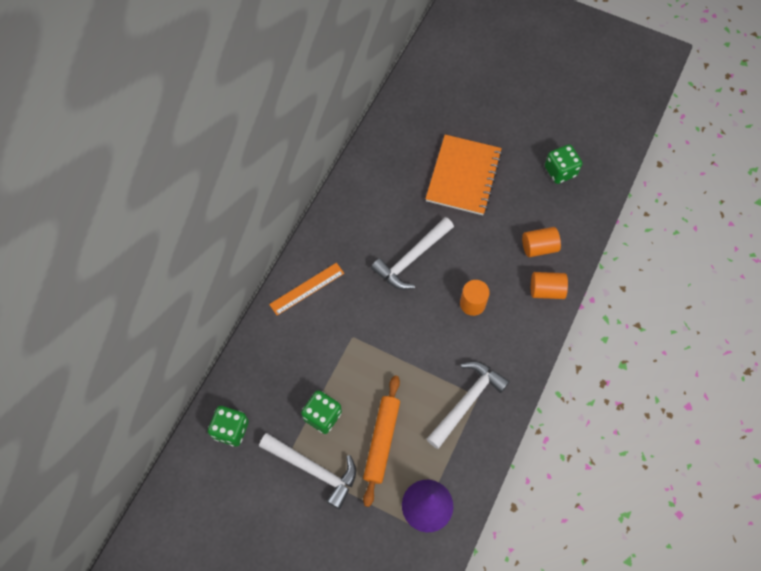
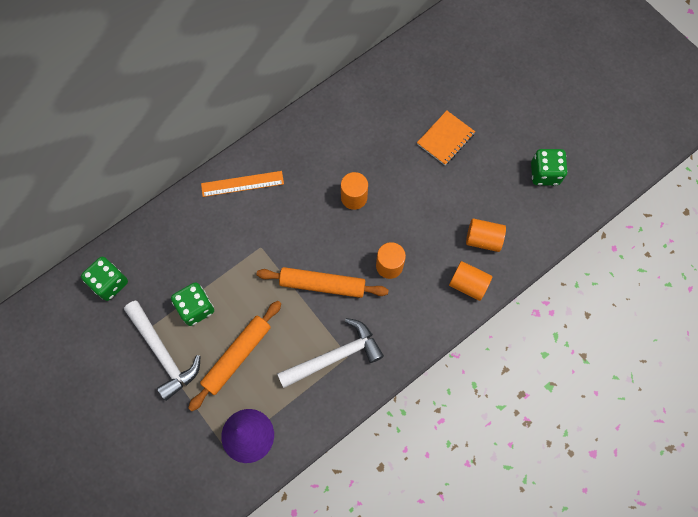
camera: 25 degrees right, 5 degrees up
(411, 259) = (354, 197): white hammer -> orange cylinder
(424, 345) = (322, 285): none -> orange rolling pin
(463, 176) = (445, 139): orange notebook -> orange notebook, size x0.58

